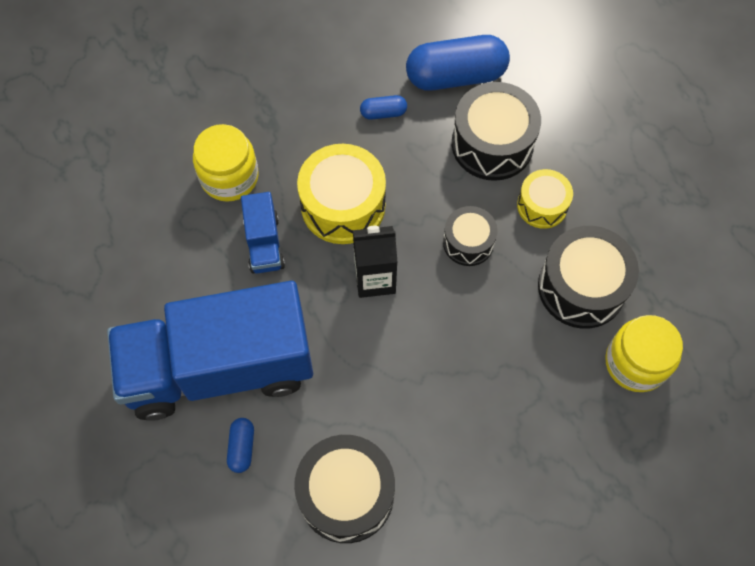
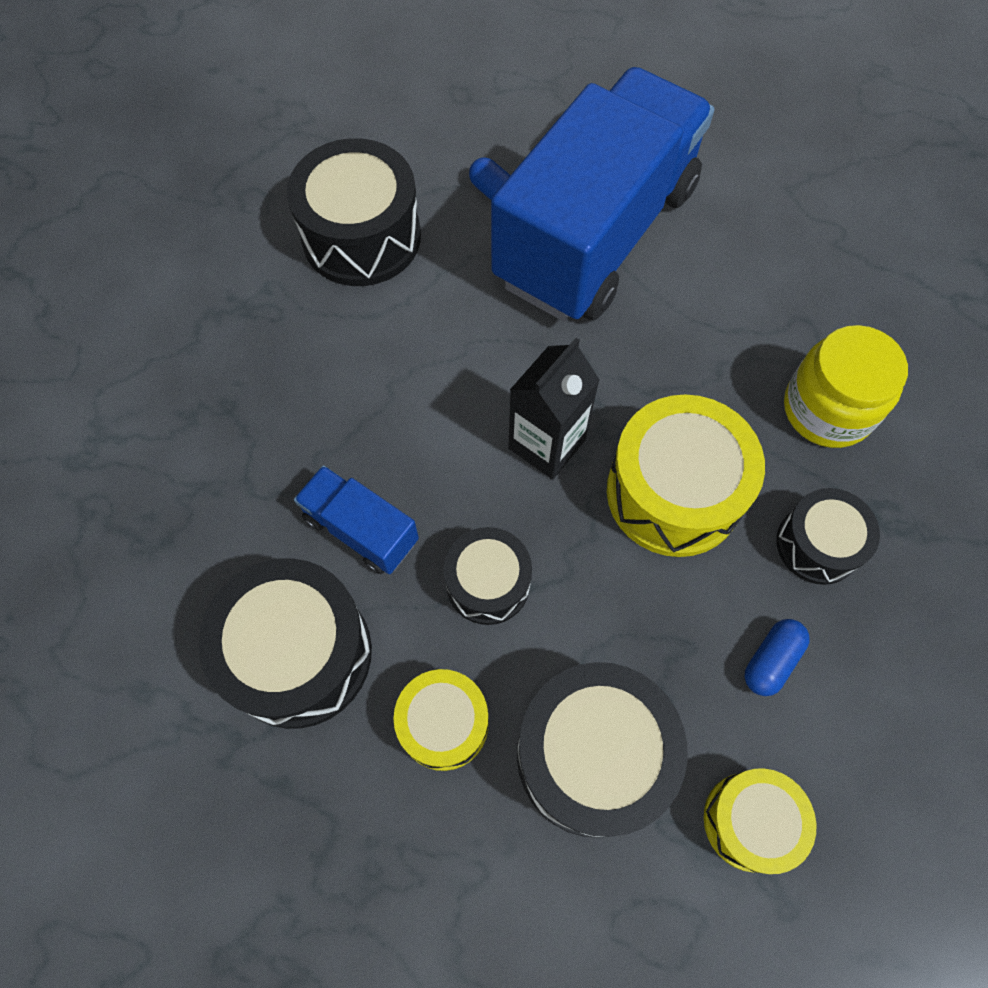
camera: 135 degrees right, 0 degrees up
(264, 243) = (702, 375): blue truck -> blue truck (361, 529)
(309, 133) = (817, 544): none -> black drum
(455, 76) = (750, 821): blue capsule -> yellow drum
(636, 362) = (157, 616): yellow jar -> none

